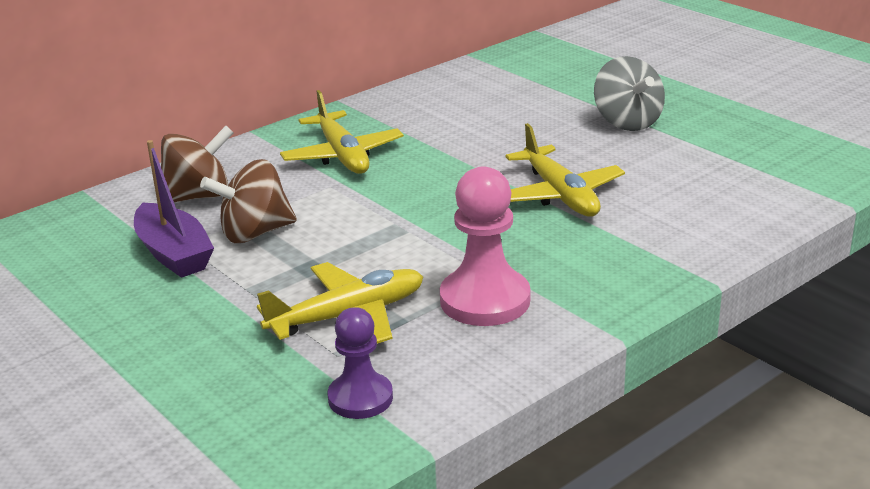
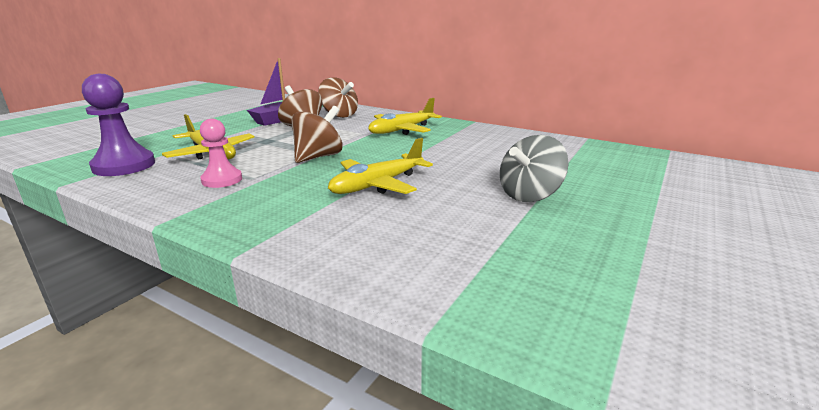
camera: 70 degrees right, 5 degrees down
(360, 398) = (124, 165): purple pawn -> purple pawn, size x1.56
(428, 226) = (318, 157): none -> brown spinning top
(485, 300) = (222, 180): pink pawn -> pink pawn, size x0.64

